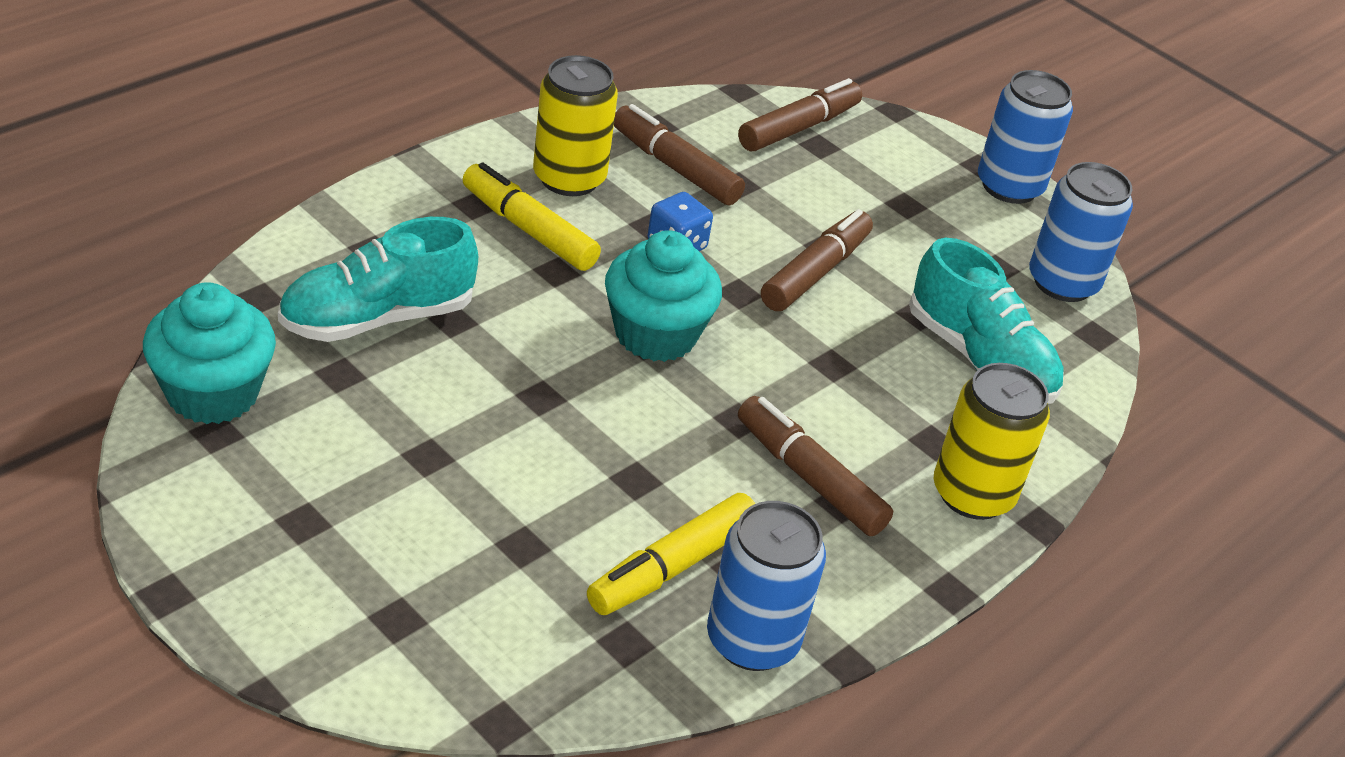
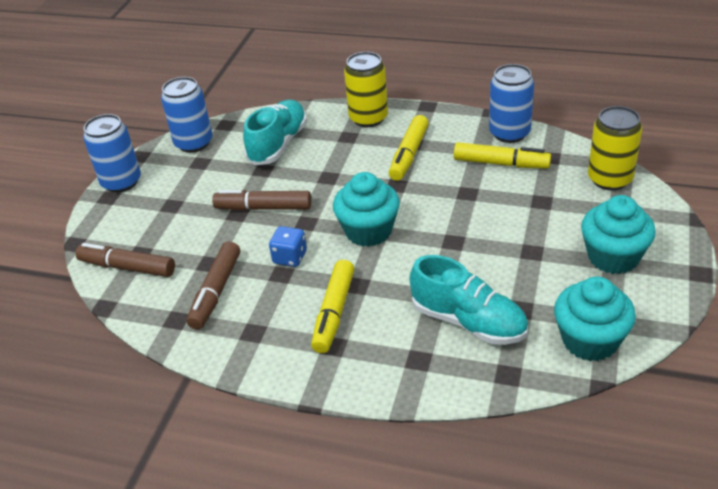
camera: 110 degrees left, 0 degrees up
(314, 528) = (613, 257): none -> turquoise cupcake
(569, 178) = (269, 324): yellow can -> yellow can (610, 179)
(809, 477) = (409, 155): brown marker -> yellow marker

